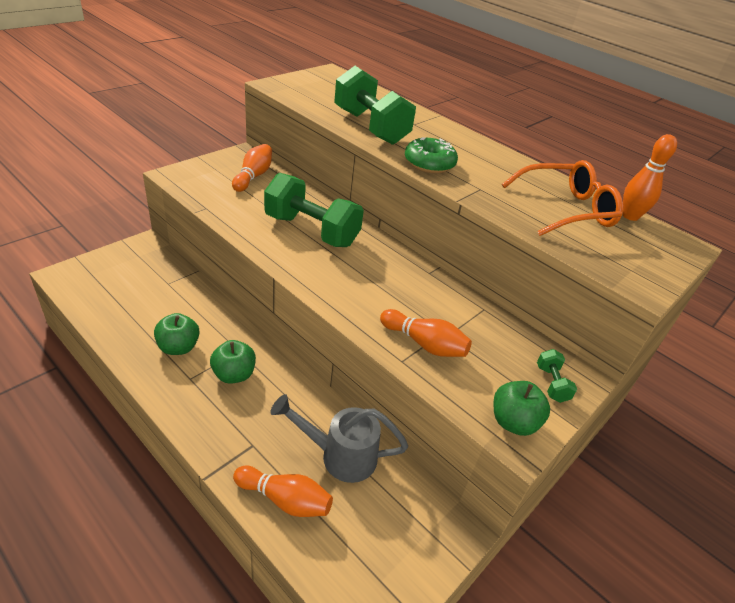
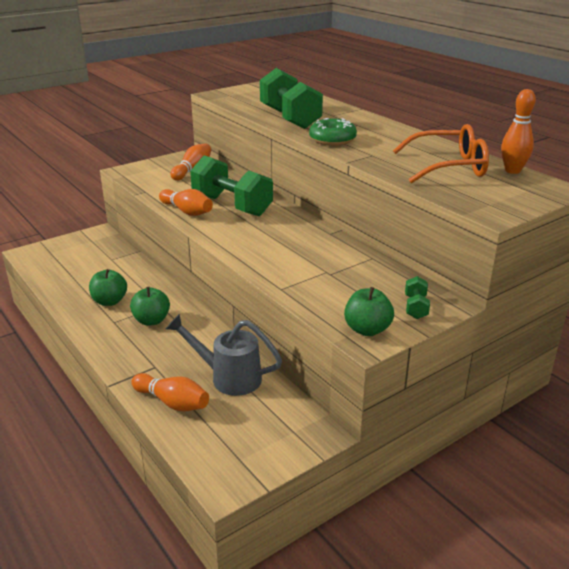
camera: 15 degrees right, 10 degrees down
(424, 344) = (306, 279): orange bowling pin -> orange bowling pin (187, 211)

